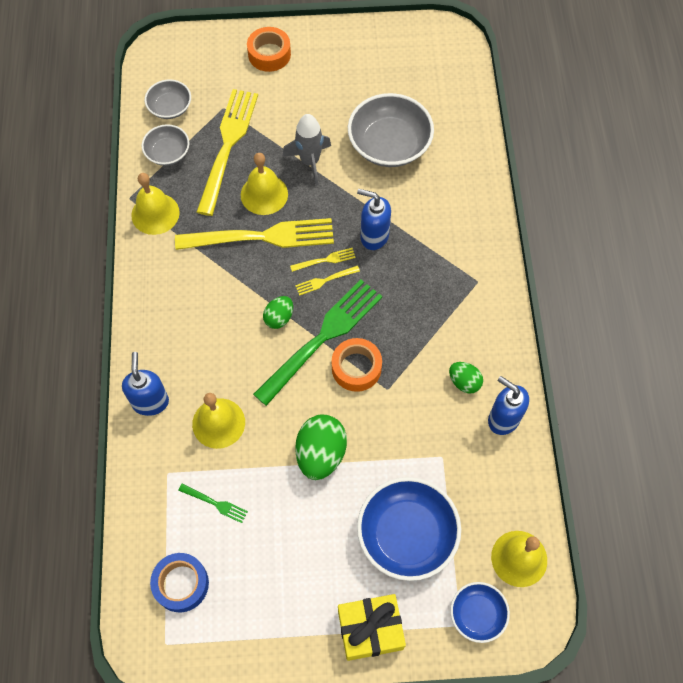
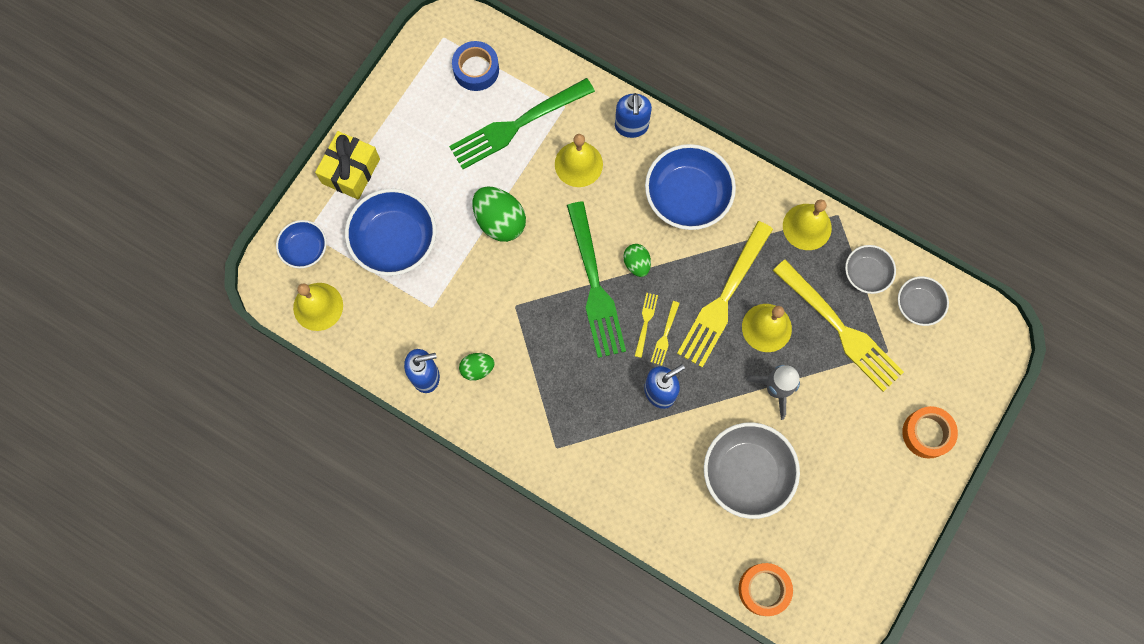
camera: 125 degrees right, 10 degrees up
(150, 402) = (631, 126): blue soap dispenser -> blue soap dispenser turned 60 degrees clockwise
(189, 316) = (687, 196): none -> blue bowl
(215, 503) = (517, 125): green fork -> green fork, size x2.43
(356, 368) = (550, 294): orange tape -> orange tape (764, 589)

